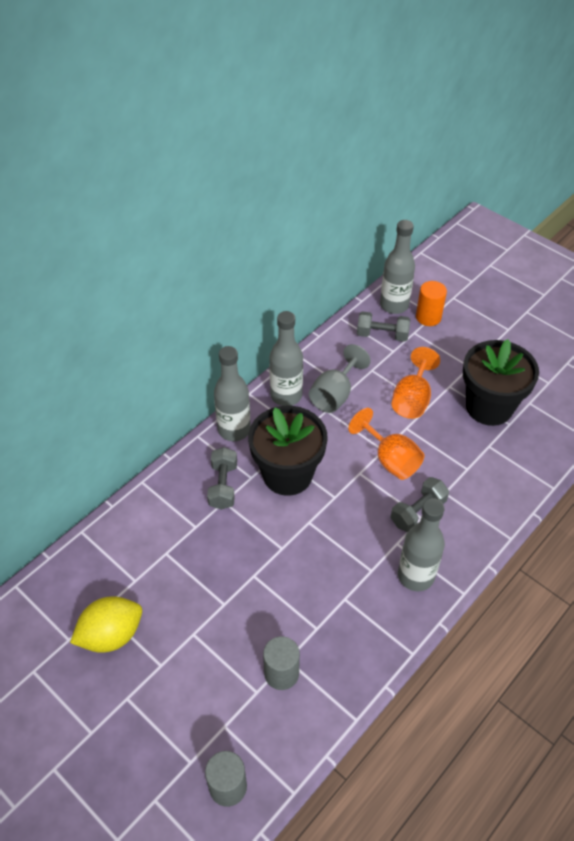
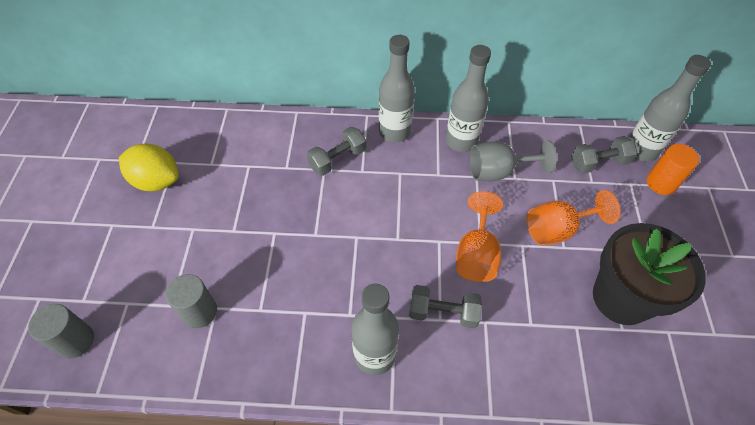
camera: 50 degrees right, 5 degrees up
(287, 474) = (387, 192): black flower pot -> none
(382, 335) = (598, 163): grey dumbbell -> grey dumbbell turned 75 degrees counterclockwise

